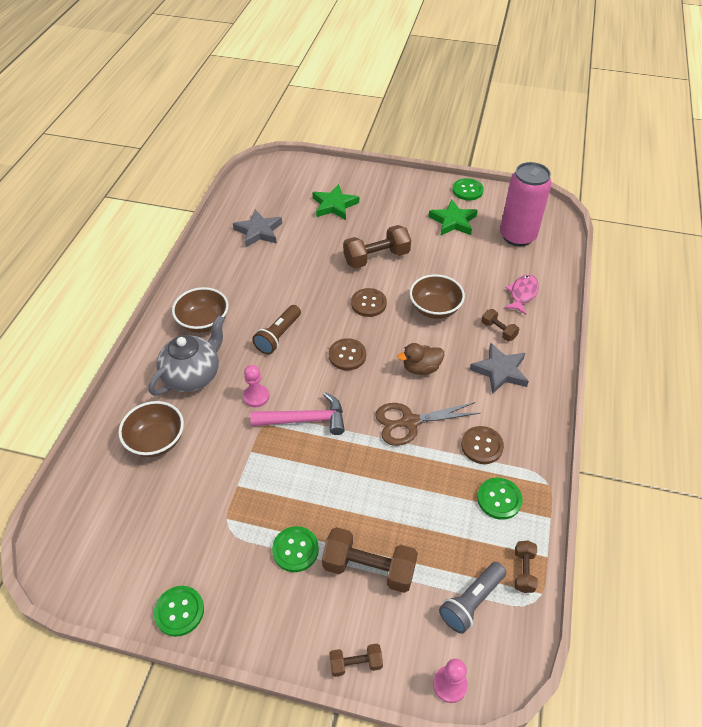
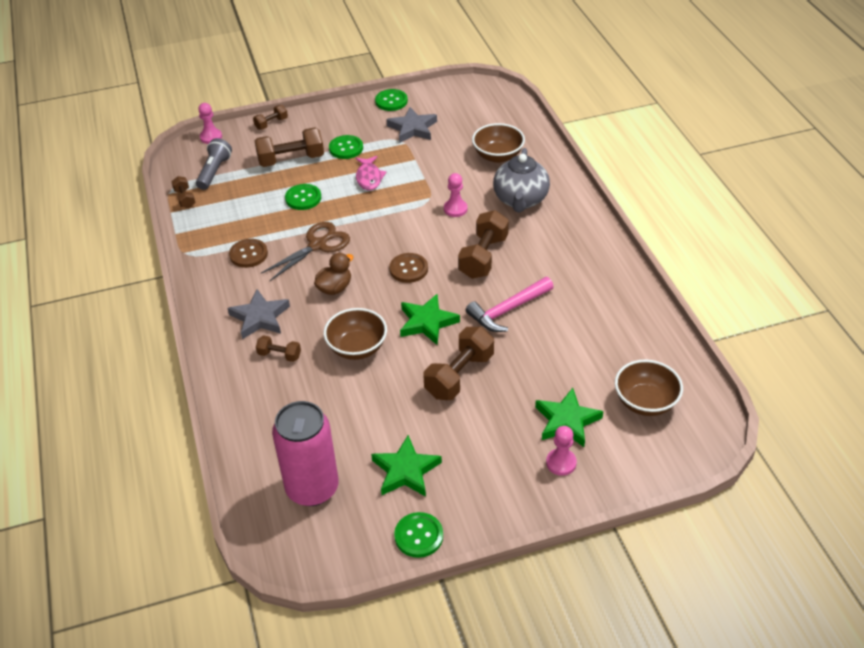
camera: 150 degrees right, 5 degrees down
(203, 322) = (559, 238): brown bowl -> brown bowl (645, 402)
(258, 231) = (613, 344): grey star -> grey star (412, 128)
(278, 336) = (483, 257): brown flashlight -> brown dumbbell
(305, 419) = (402, 212): pink hammer -> pink hammer (507, 310)
(359, 188) = (561, 463): none -> pink pawn
(368, 303) = (427, 322): brown button -> green star
(499, 499) = (219, 228): green button -> green button (303, 198)
(522, 294) = (272, 408): pink fish -> pink fish (369, 177)

